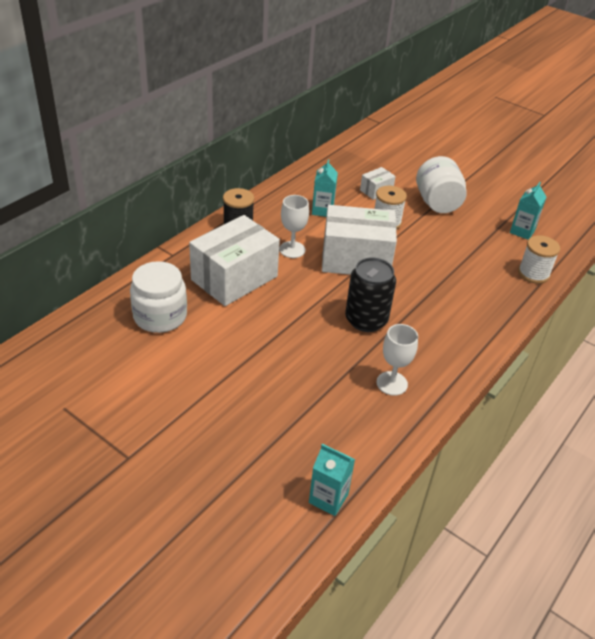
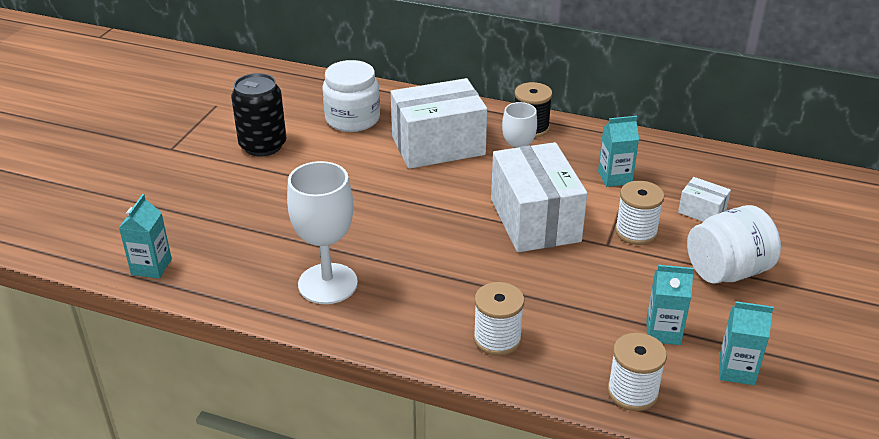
camera: 75 degrees right, 5 degrees down
(234, 278) = (438, 146): white box -> white box turned 45 degrees counterclockwise
(366, 320) = (425, 247): black can -> black can (263, 145)
(392, 383) = (327, 284): white goblet -> white goblet, size x1.57
(475, 313) = (497, 339): none -> white spool
(485, 245) = (663, 332): none -> turquoise carton

